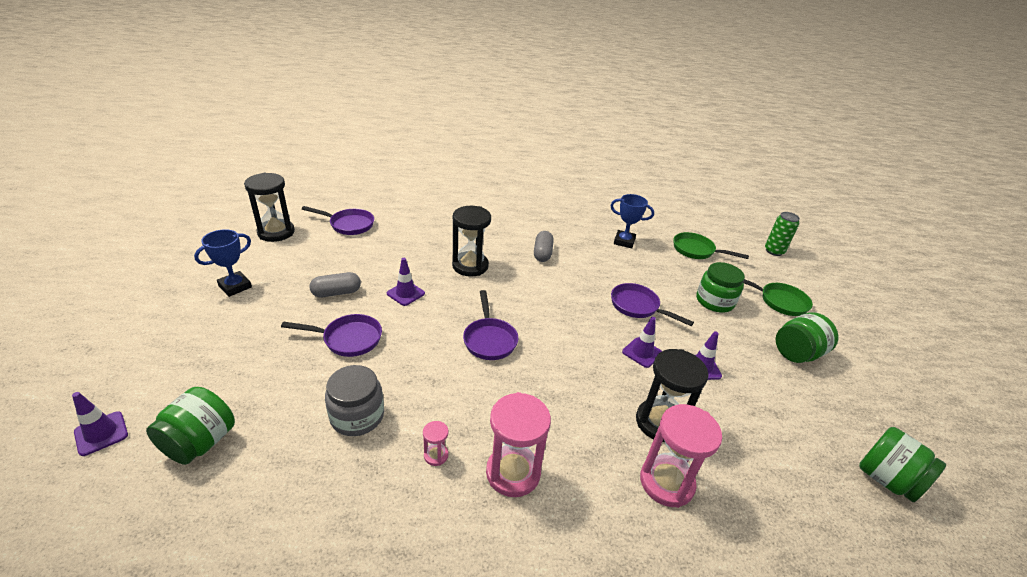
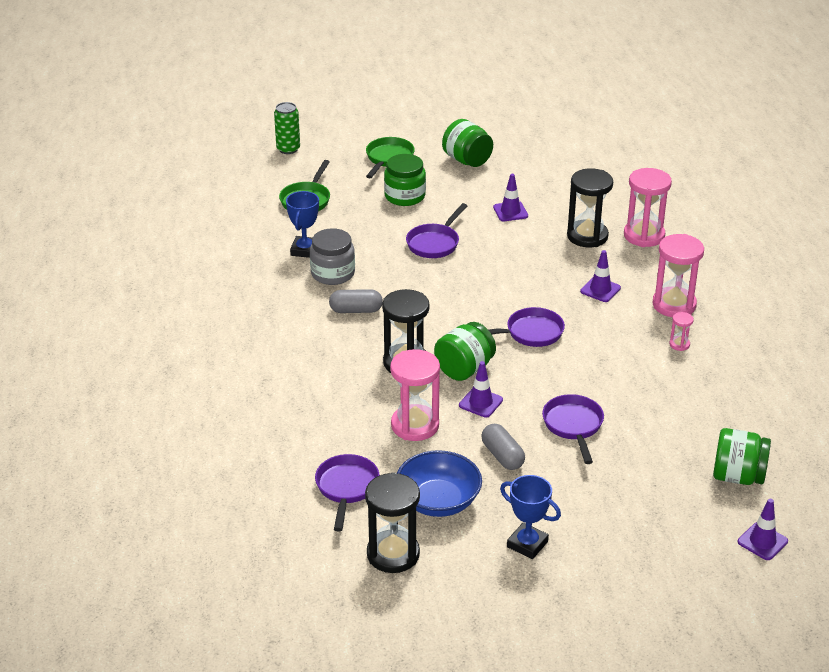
camera: 95 degrees left, 0 degrees up
(310, 256) = (438, 501): none -> blue bowl
(357, 416) = (664, 395): grey jar -> grey jar (333, 273)
(395, 259) = (415, 425): none -> pink hourglass
(642, 352) = (505, 242): purple traffic cone -> purple traffic cone (600, 290)
(886, 479) = (590, 145): green jar -> green jar (464, 369)

